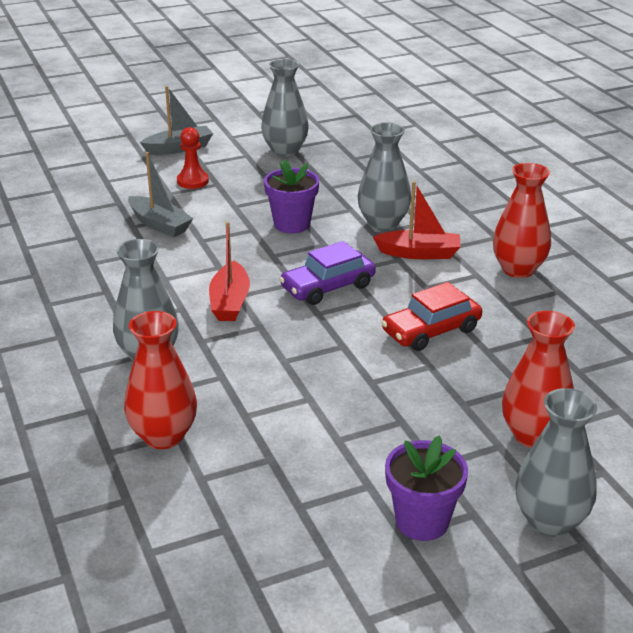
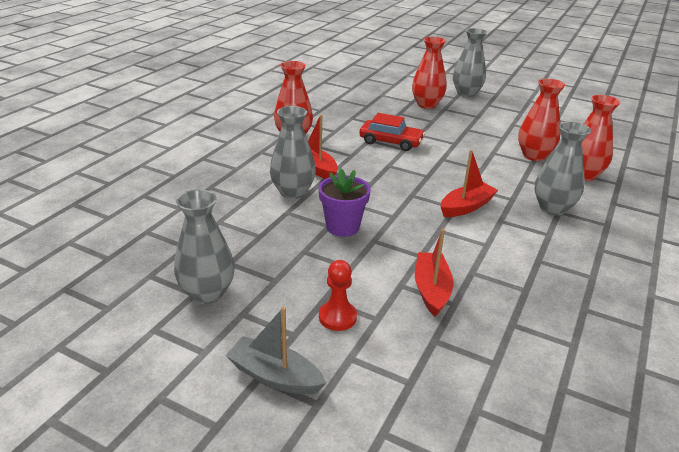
camera: 130 degrees left, 0 degrees up
(159, 224) = (431, 290): grey boat -> red boat
(258, 430) = (534, 155): none -> red vase
(328, 287) = (398, 182): purple car -> none
(422, 521) = (509, 111): purple flower pot -> none

